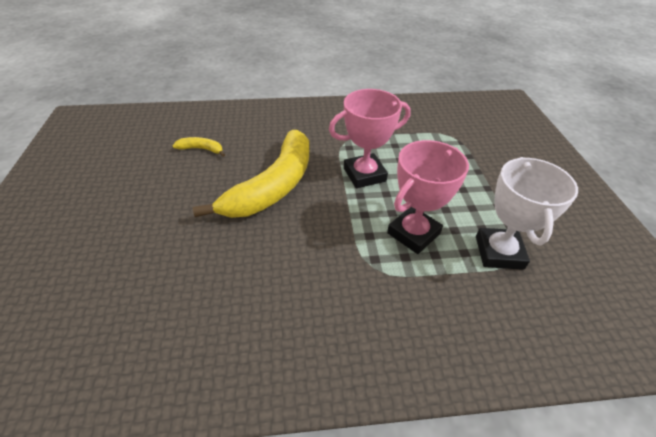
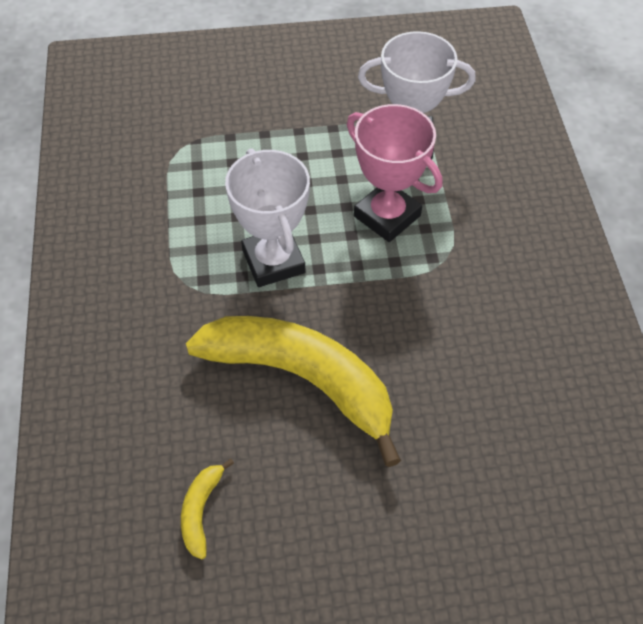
camera: 90 degrees left, 10 degrees up
(364, 175) = (273, 261): pink trophy -> white trophy

